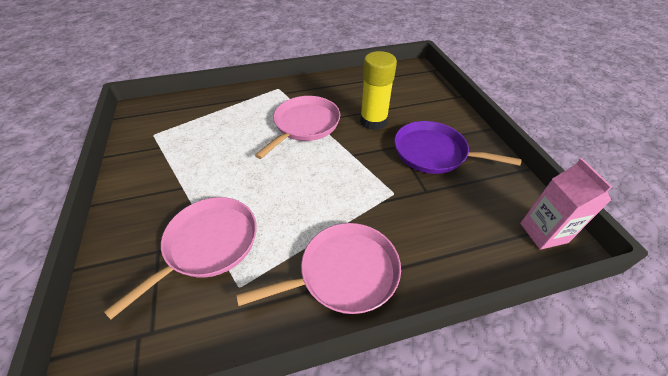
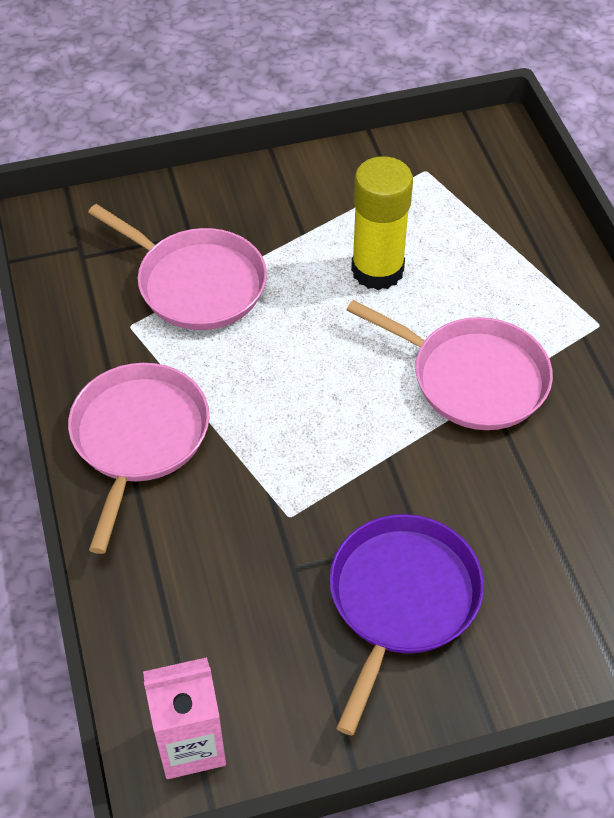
camera: 90 degrees right, 5 degrees up
(343, 273) = (138, 438): pink pan -> pink pan turned 150 degrees counterclockwise
(373, 121) = (498, 498): yellow glue stick -> yellow glue stick (377, 270)

